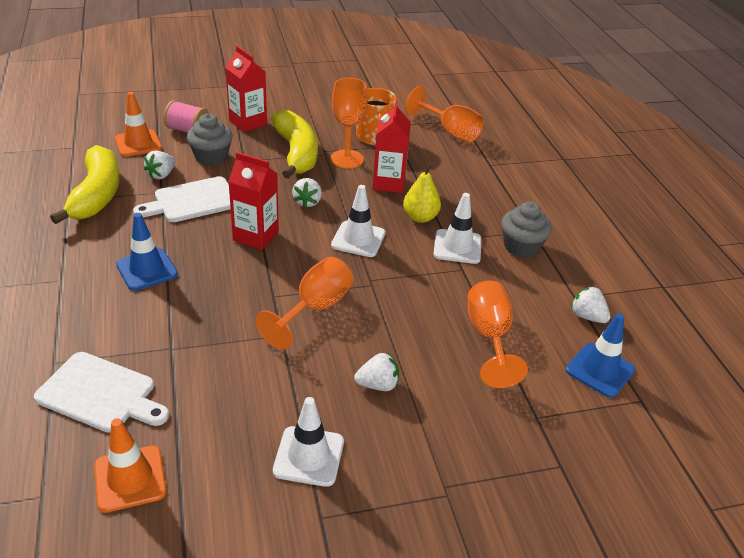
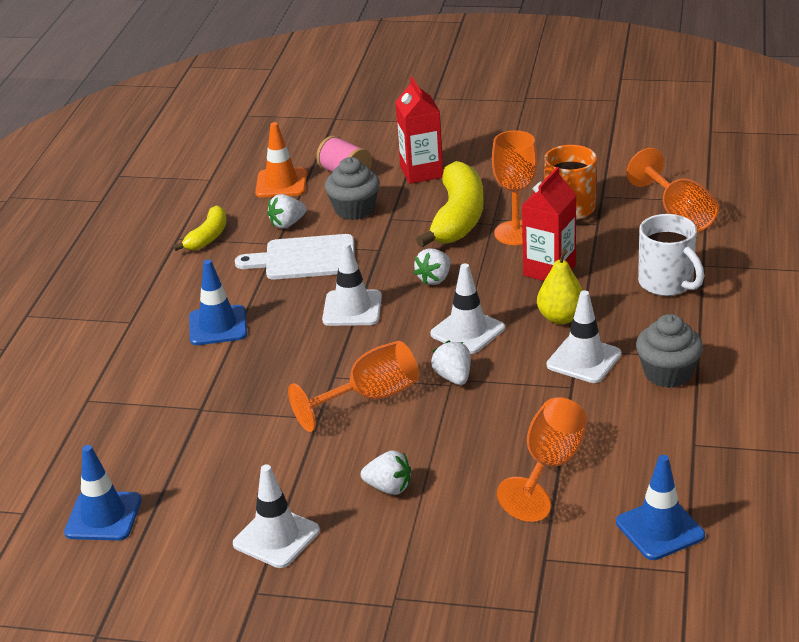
camera: 30 degrees right, 5 degrees down
(96, 195) = (208, 237): yellow banana -> yellow banana, size x0.55
(100, 394) = (114, 437): white cutting board -> none
(130, 478) = (103, 516): orange traffic cone -> blue traffic cone
(256, 236) = (352, 308): red carton -> white traffic cone
(476, 181) = (667, 284): none -> white mug
(587, 316) = (691, 468): white strawberry -> white strawberry (453, 377)

